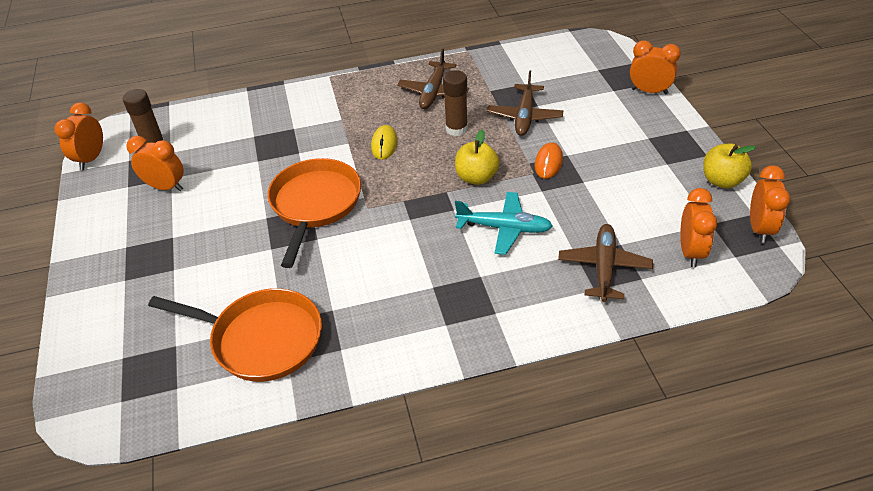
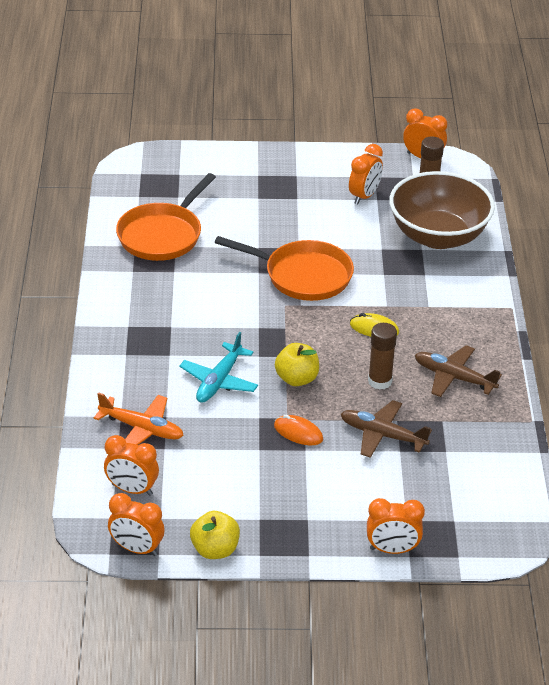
camera: 100 degrees right, 5 degrees down
(231, 129) = (438, 236): none -> brown bowl
(604, 268) = (141, 429): brown plane -> orange plane
(649, 91) = (392, 550): orange clock -> orange clock turned 60 degrees clockwise

